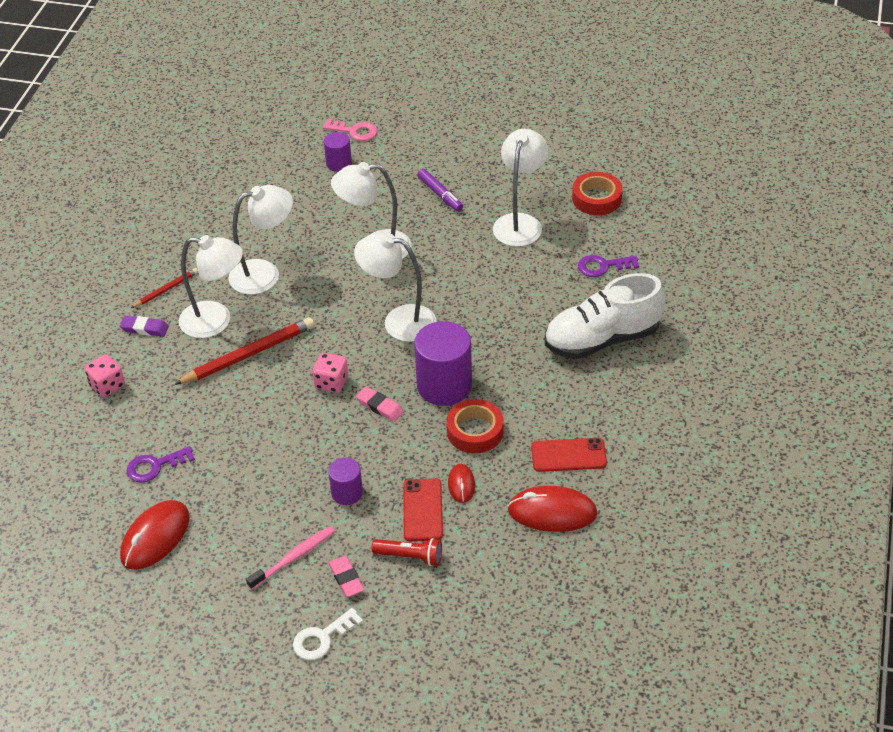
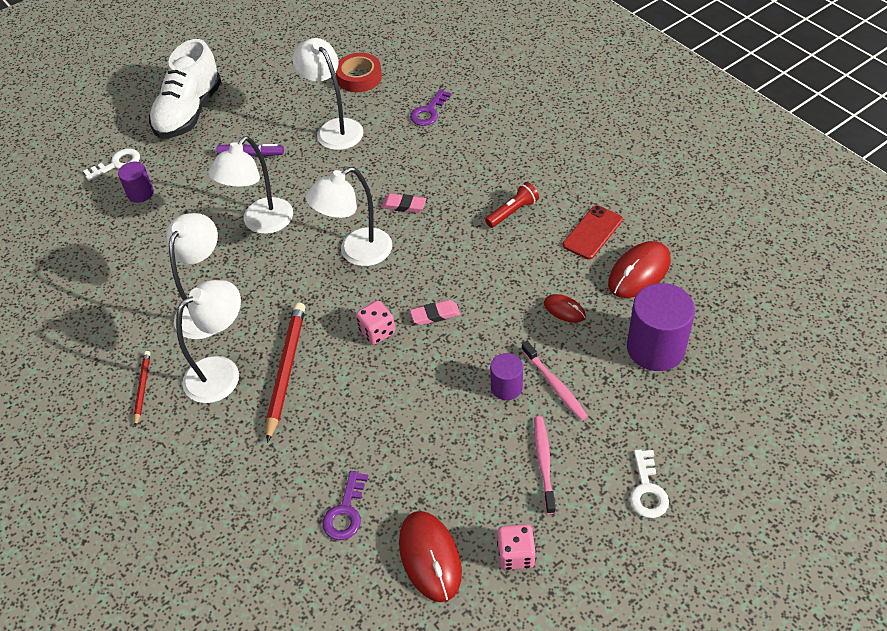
camera: 50 degrees left, 5 degrees up
(107, 385) = (209, 498): pink dice -> pink dice (516, 554)
(145, 329) = (171, 430): purple eraser -> none
(346, 578) = (597, 438): pink eraser -> pink eraser (404, 205)
(354, 131) = (117, 164): pink key -> white key
(376, 522) = (555, 385): none -> pink toothbrush
(410, 557) = (610, 383): red flashlight -> red flashlight (512, 212)
(423, 510) = (569, 348): red phone -> none
(444, 386) = (453, 263): purple cylinder -> purple cylinder (655, 348)
(475, 431) = (518, 271): red tape -> none
(602, 339) = (499, 152): white shoe -> white shoe (189, 112)

